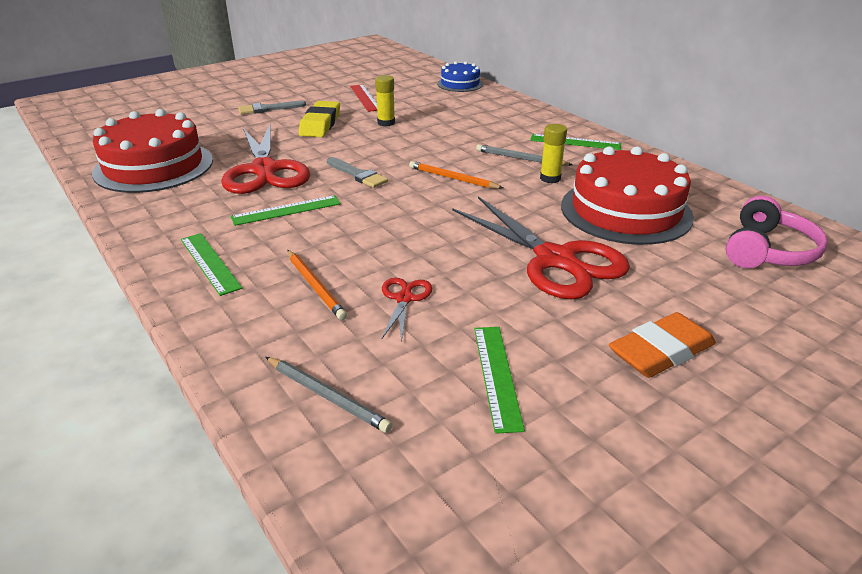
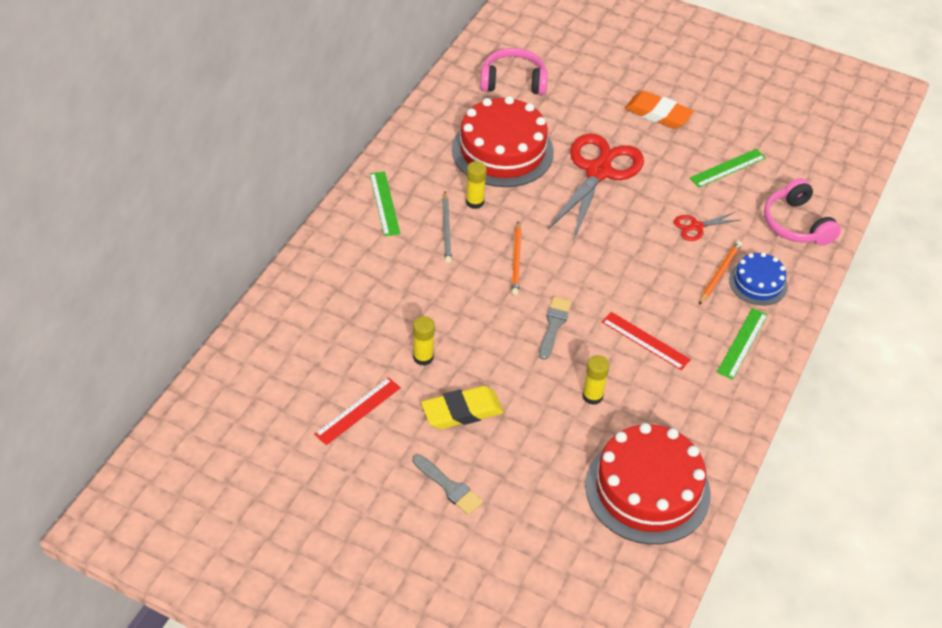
camera: 120 degrees left, 15 degrees up
(265, 170) = (592, 396): red scissors -> yellow glue stick
(286, 210) = (645, 340): green ruler -> red ruler
(327, 396) = (796, 224): grey pencil -> pink headphones
(460, 84) = (258, 340): blue cake -> blue cake (758, 283)

